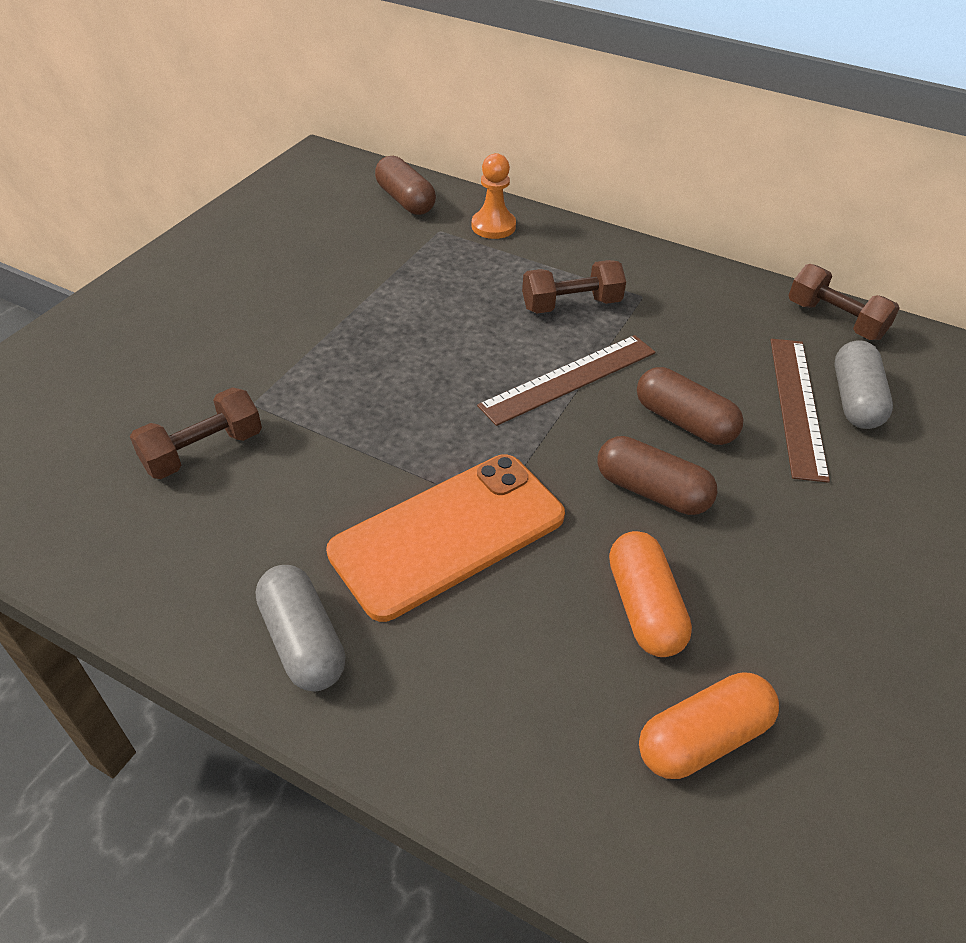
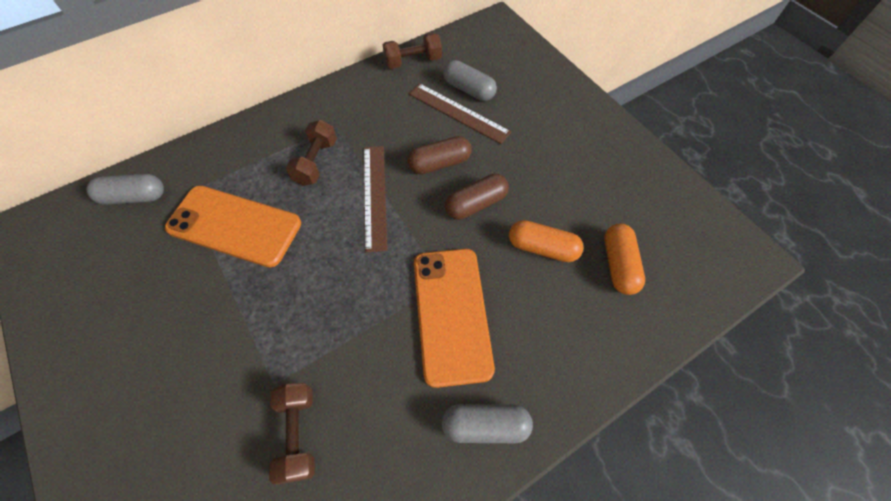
camera: 60 degrees left, 15 degrees up
(405, 200) = (134, 197): brown capsule -> grey capsule
(427, 283) = (234, 225): none -> orange phone
(493, 226) = (209, 162): orange pawn -> none

